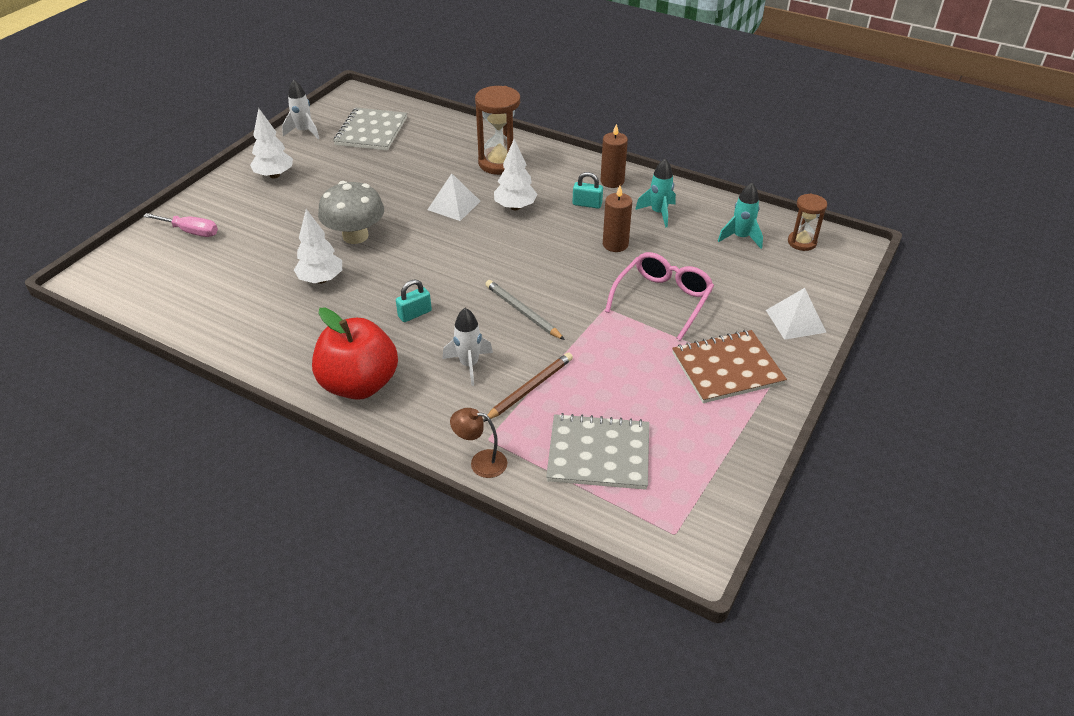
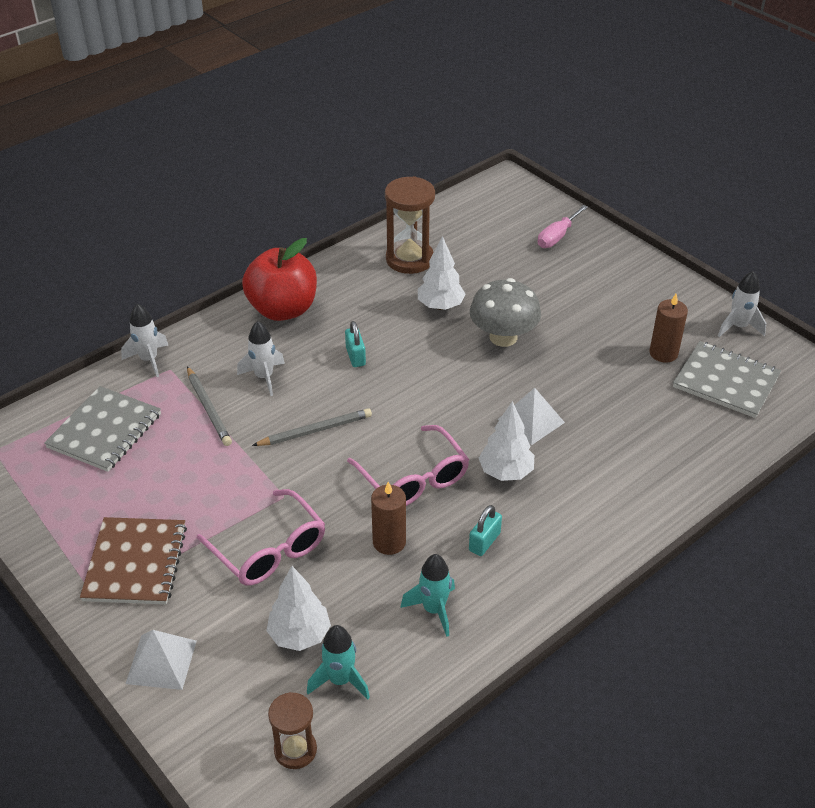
camera: 110 degrees right, 0 degrees up
(274, 175) = (644, 295): white tree -> white tree (299, 635)
(481, 462) = (149, 360): brown lamp -> white rocket
(499, 163) = (612, 482): brown hourglass -> brown hourglass (409, 259)
(529, 389) = (208, 408): brown pencil -> grey pencil
(547, 247) = (414, 479): none -> pink glasses
(612, 181) = (527, 585): brown candle -> brown candle (663, 353)

